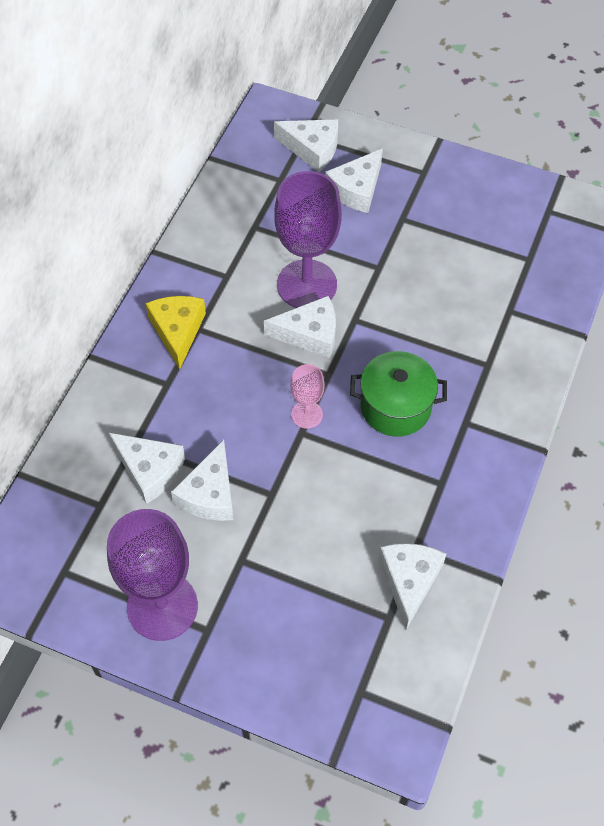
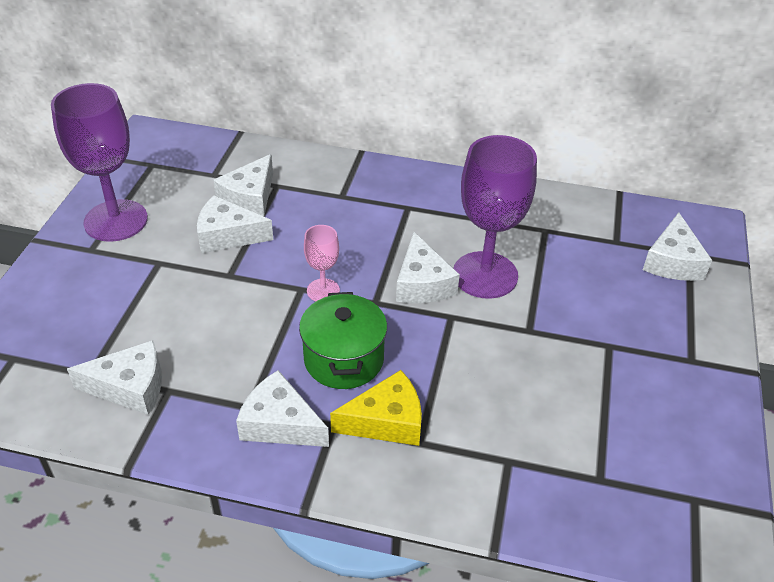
camera: 80 degrees right, 15 degrees down
(177, 331) = (401, 195): yellow cheese -> yellow cheese (386, 421)
(356, 189) = (633, 302): white cheese -> white cheese (280, 423)

